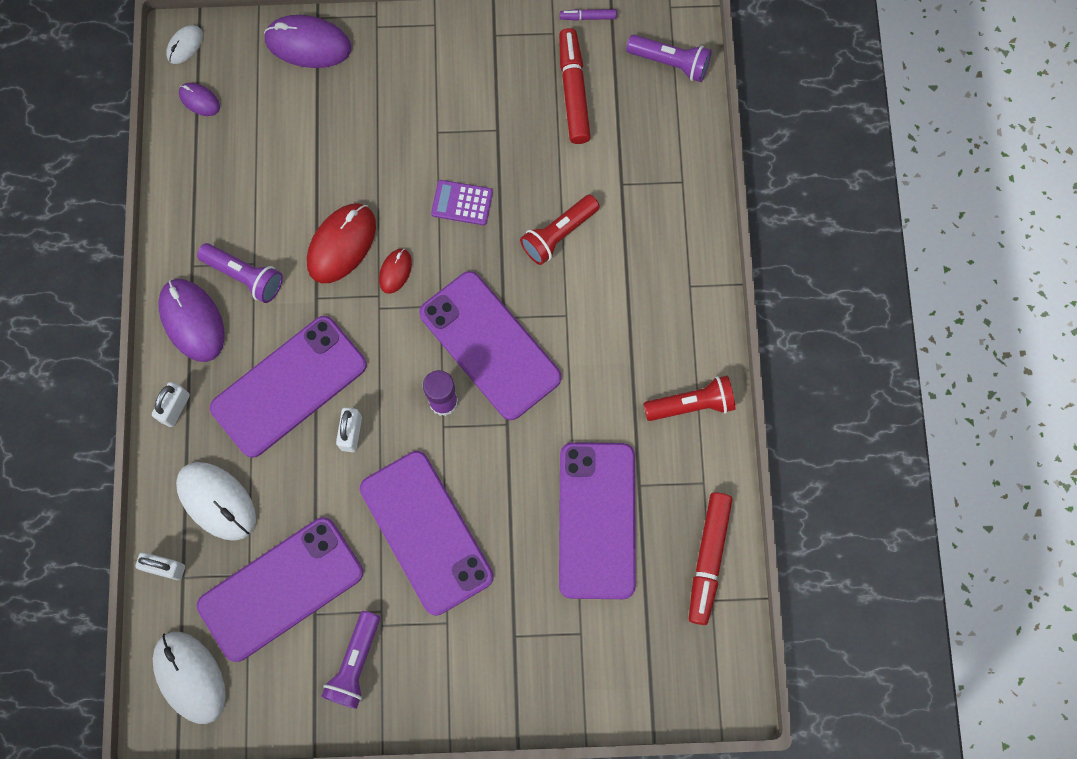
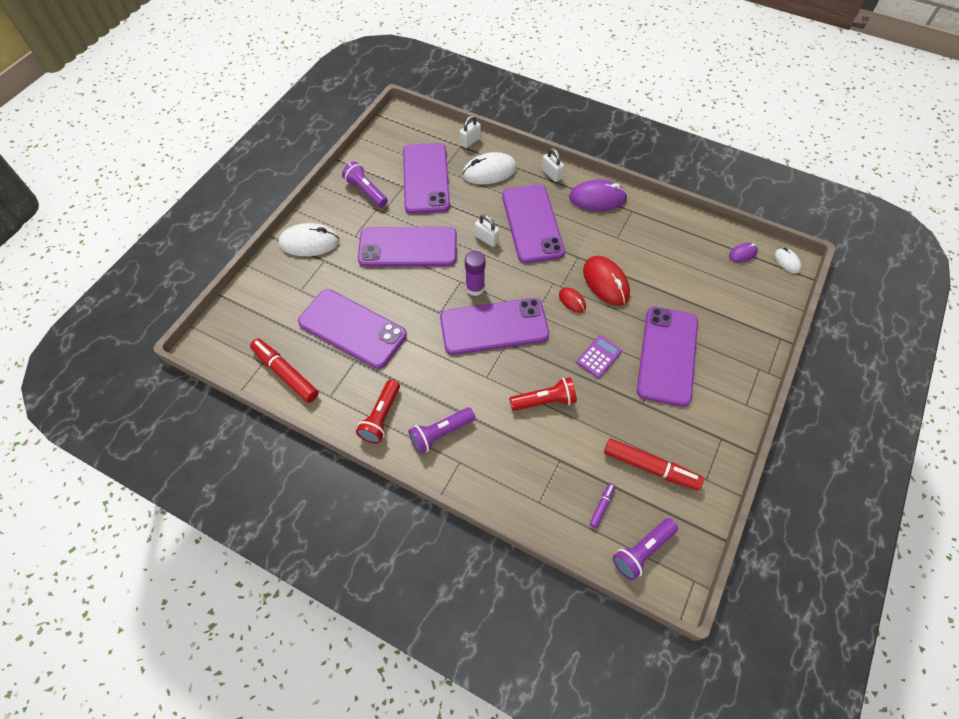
camera: 120 degrees right, 15 degrees down
(190, 677) = (411, 131): white mouse -> white mouse (309, 242)
(245, 276) = (611, 230): purple flashlight -> purple flashlight (440, 434)
(308, 44) = (761, 324): purple mouse -> none
(415, 129) = (667, 355): none -> purple phone
(558, 235) = (544, 401): red flashlight -> red flashlight turned 90 degrees clockwise
(588, 17) = (710, 511): purple marker -> purple marker (601, 506)

